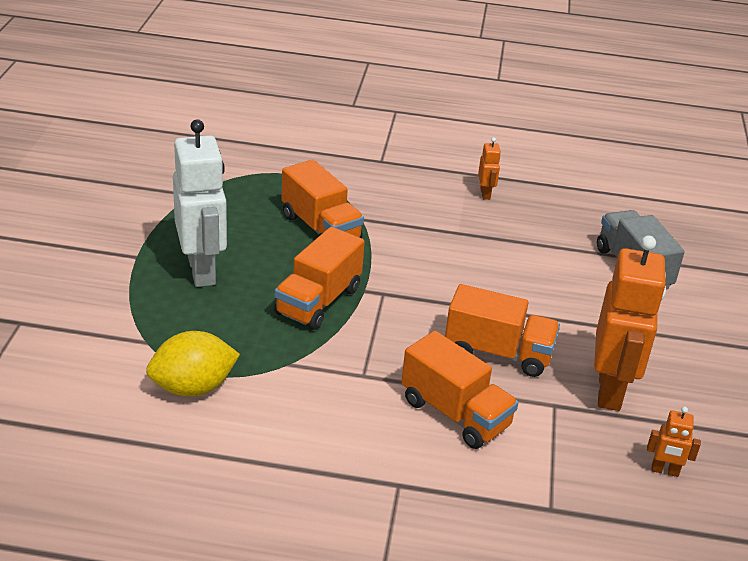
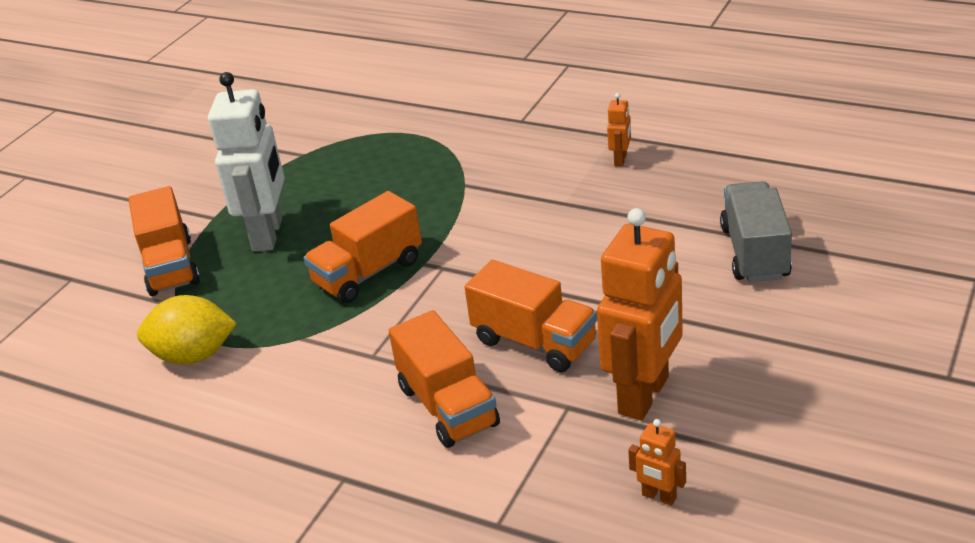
camera: 25 degrees right, 0 degrees up
(320, 228) = (414, 193): orange truck -> orange truck (170, 266)

